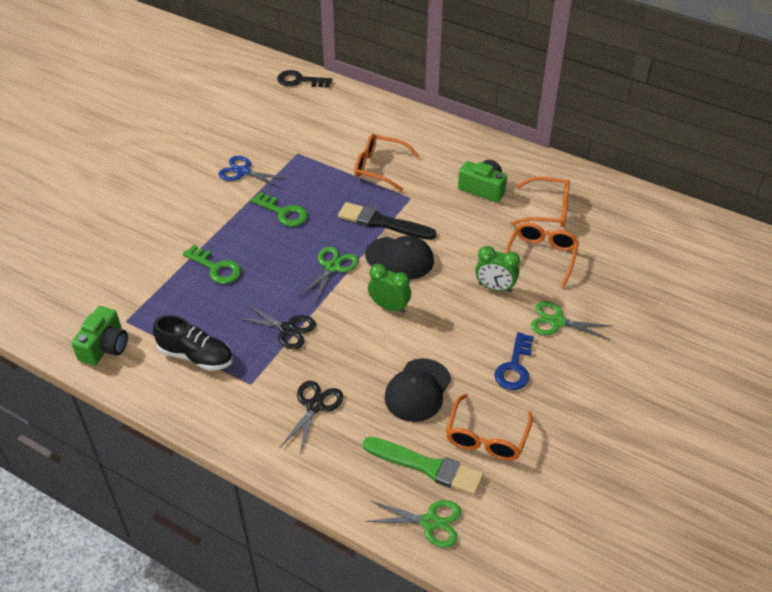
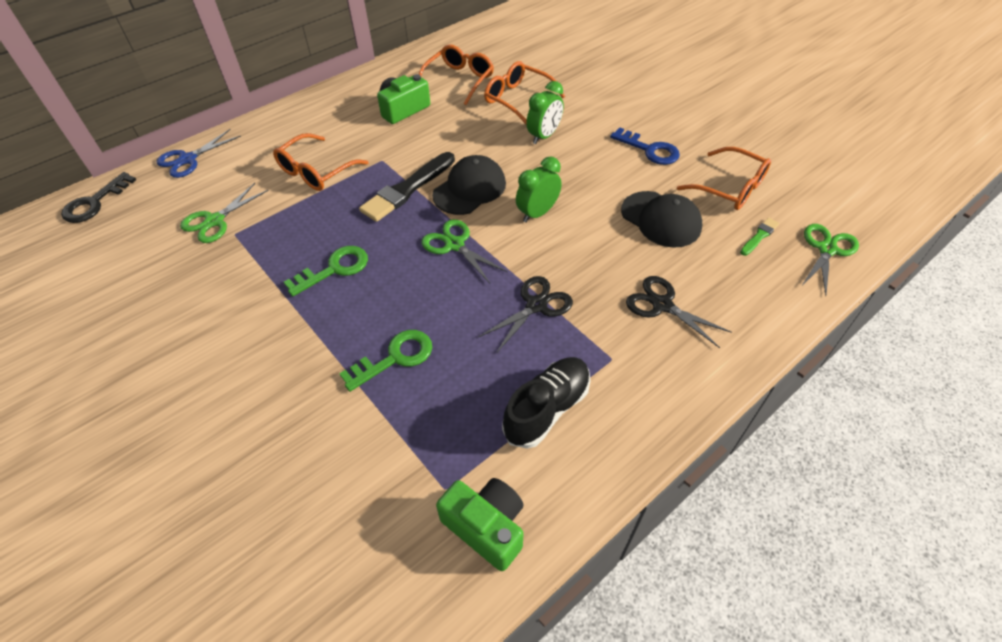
camera: 70 degrees left, 5 degrees up
(243, 172) = (227, 294): blue scissors -> blue scissors (188, 159)
(426, 466) = (759, 236): green brush -> green brush, size x0.48
(557, 322) = (603, 112): green scissors -> green scissors (215, 221)

